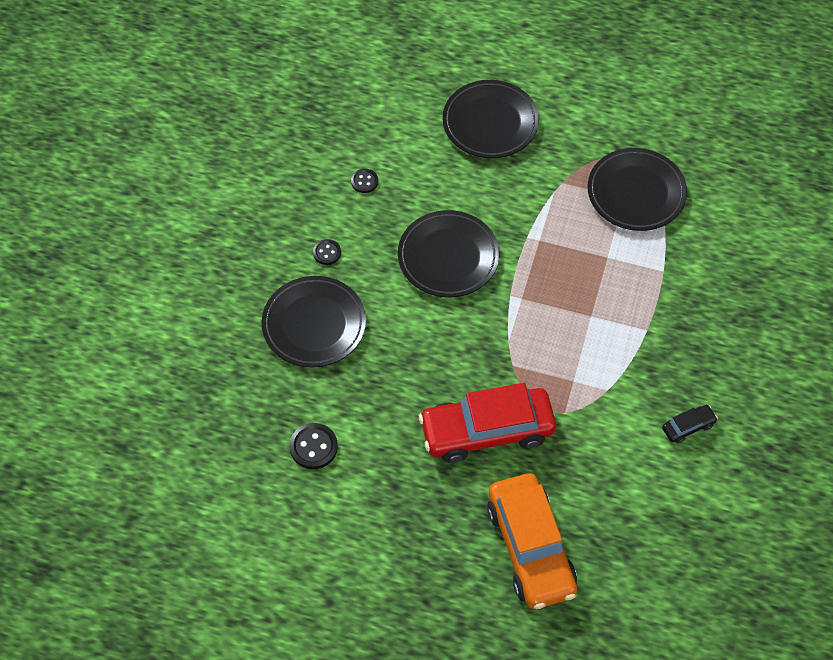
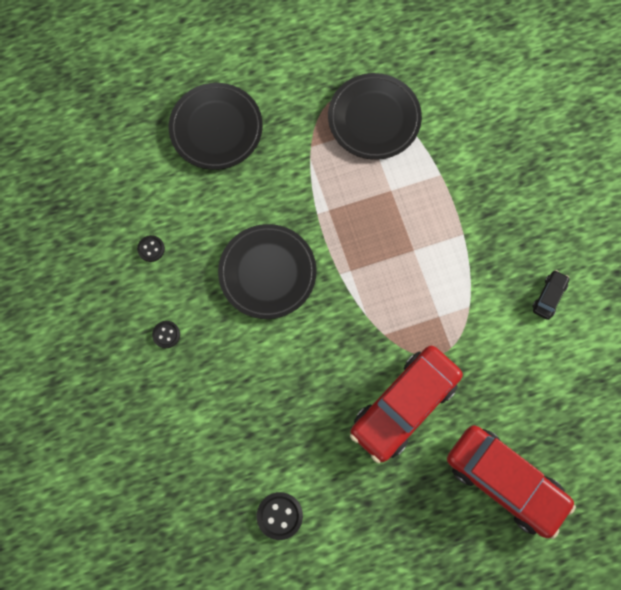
camera: 35 degrees left, 15 degrees up
(314, 324) = (202, 407): black plate -> none
(530, 548) = (505, 481): orange car -> red car

